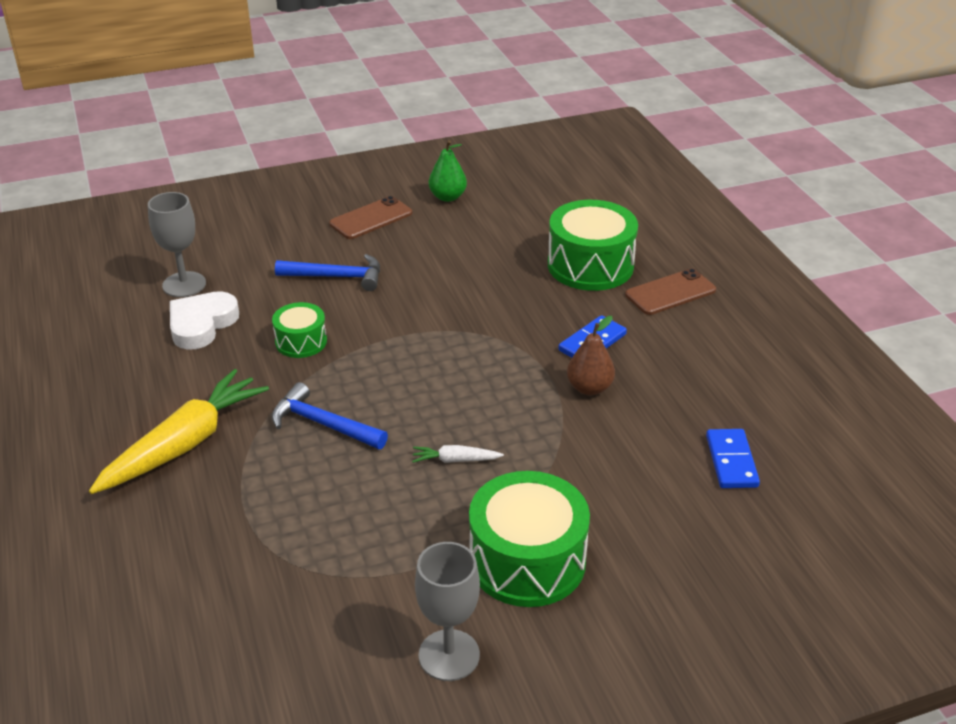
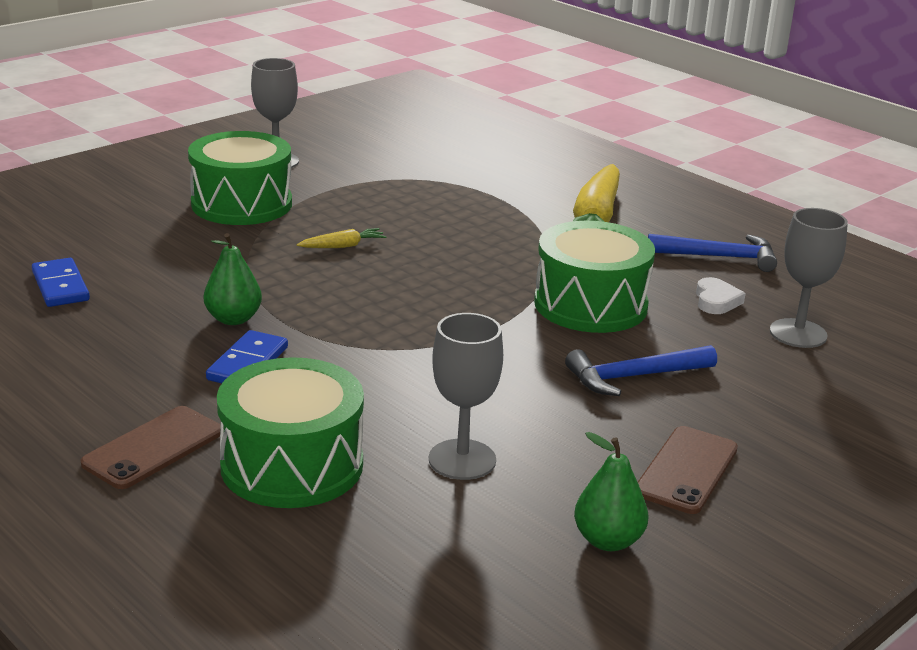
camera: 155 degrees right, 10 degrees down
(201, 324) = (716, 301): white heart -> white heart, size x0.59
(301, 341) = (590, 305): green drum -> green drum, size x1.83
(323, 424) = (490, 249): blue hammer -> blue hammer (719, 257)
(455, 460) = (343, 246): white carrot -> yellow carrot
(490, 249) = (462, 460): none -> grey goblet
(589, 388) = (233, 319): brown pear -> green pear

